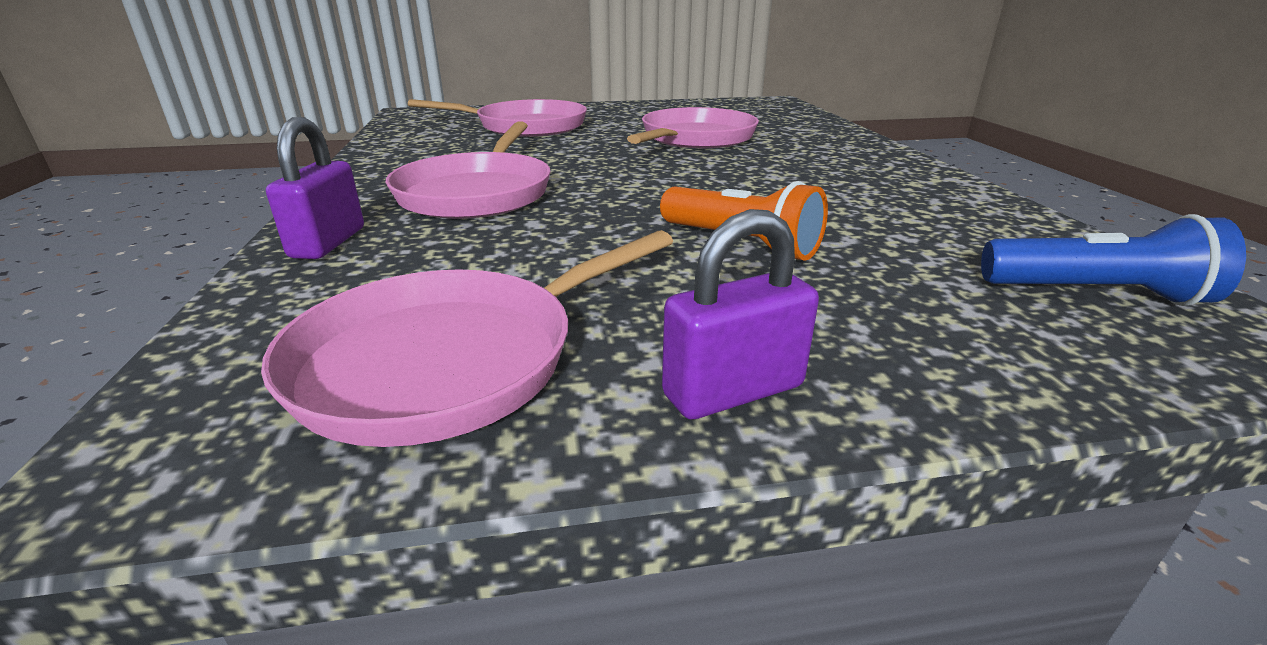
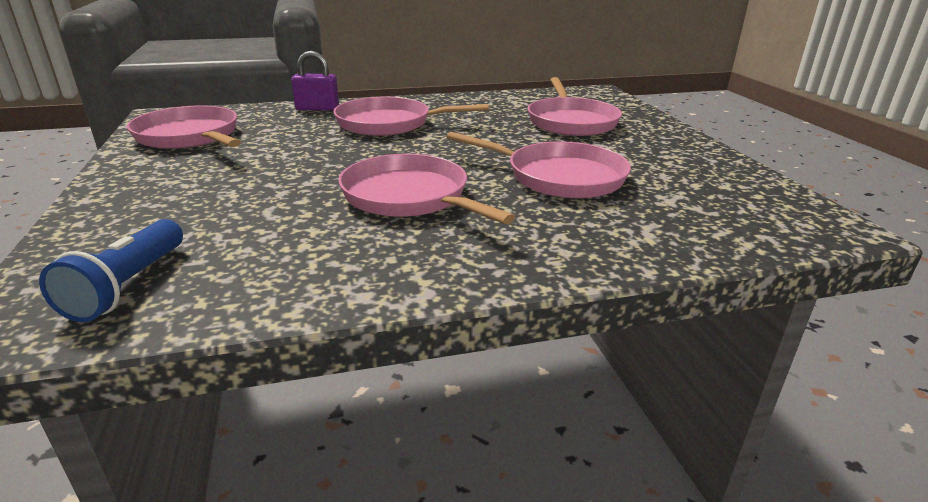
camera: 85 degrees right, 0 degrees up
(733, 391) = (126, 176): purple padlock -> none
(741, 244) = (278, 184): orange flashlight -> none
(762, 183) = (409, 197): none -> pink pan

